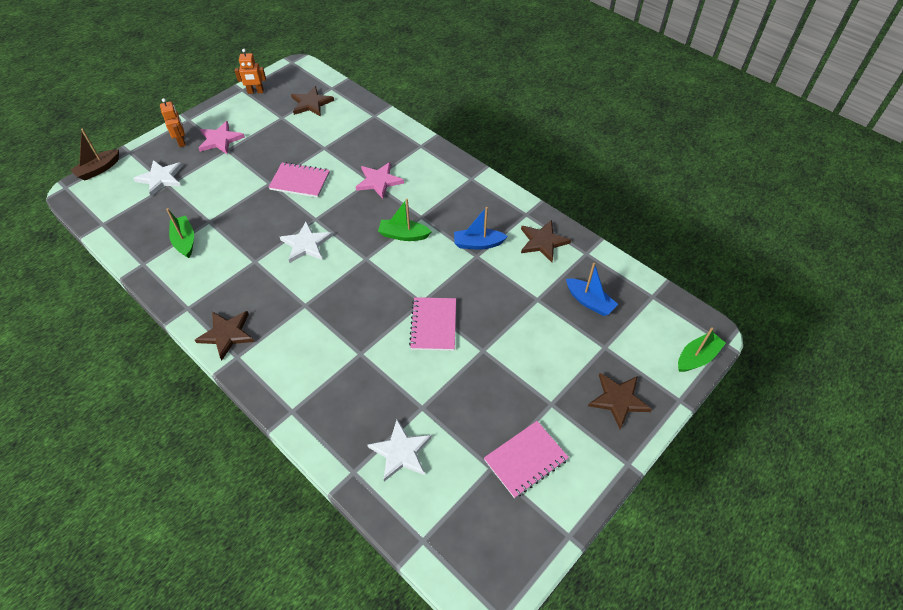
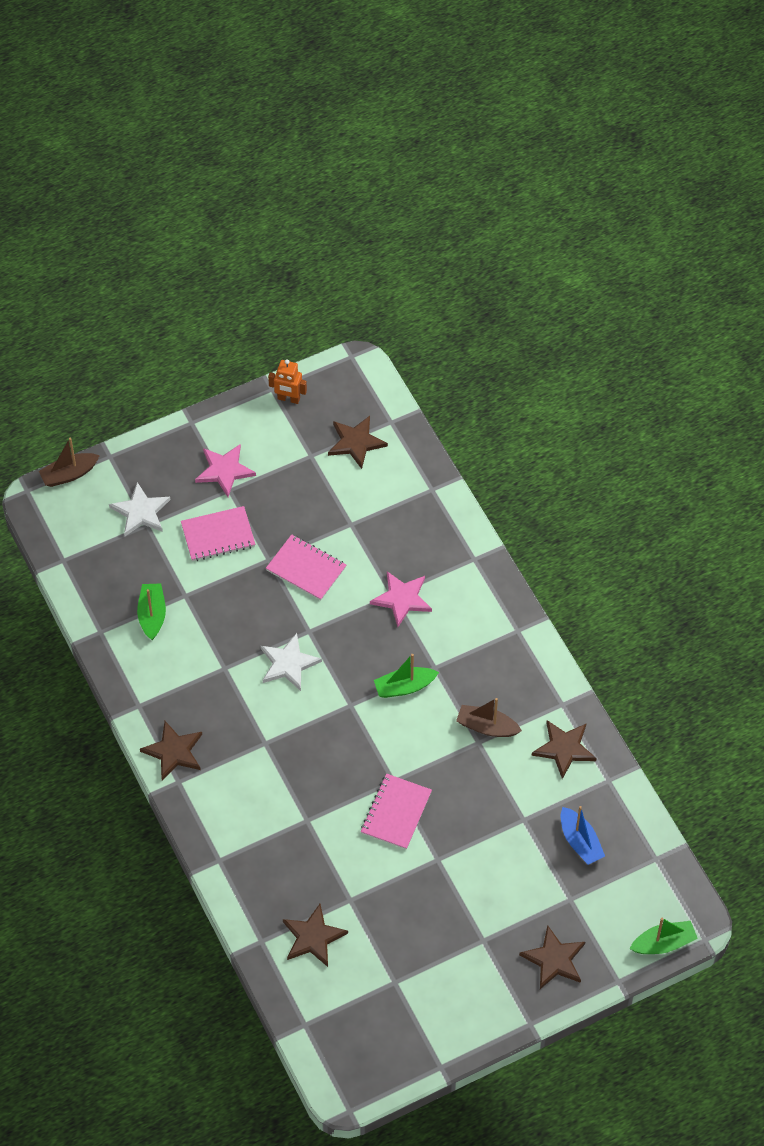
camera: 20 degrees right, 5 degrees up
(181, 141) = (176, 458): orange robot -> none
(401, 452) = (313, 937): white star -> brown star
(403, 235) = (404, 687): green boat -> green boat turned 45 degrees counterclockwise
(478, 244) = (487, 727): blue boat -> brown boat
(525, 460) = (431, 986): pink notebook -> pink notebook (218, 535)

